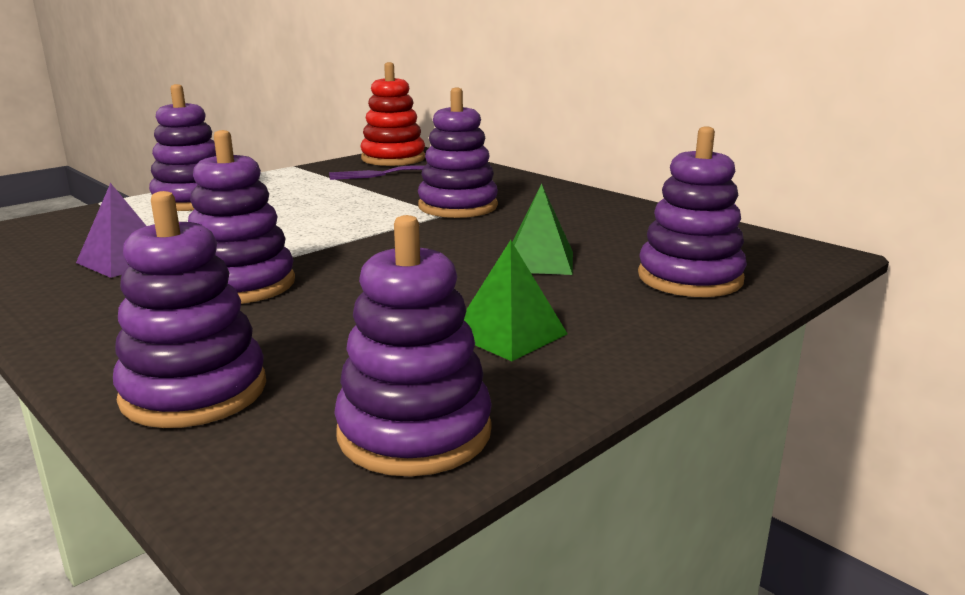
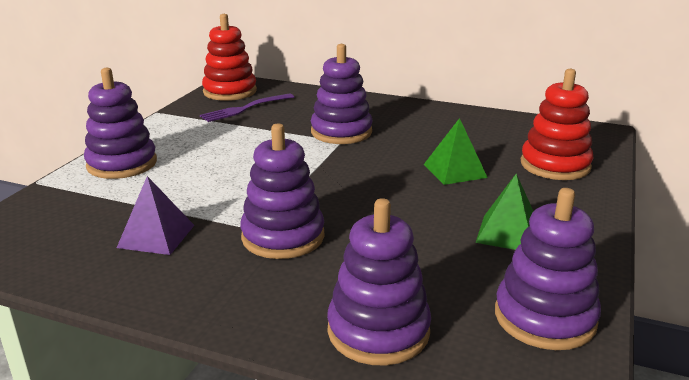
camera: 25 degrees left, 5 degrees up
(690, 278) = (555, 165): purple stacking toy -> red stacking toy

